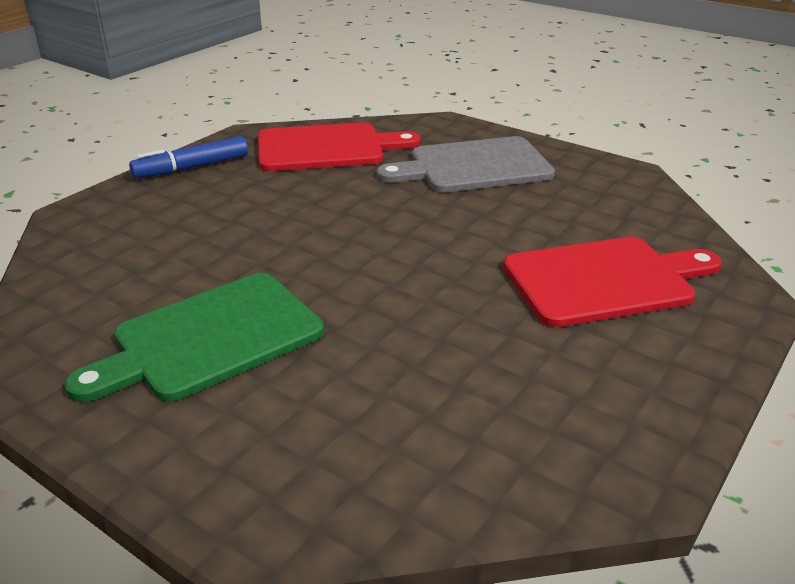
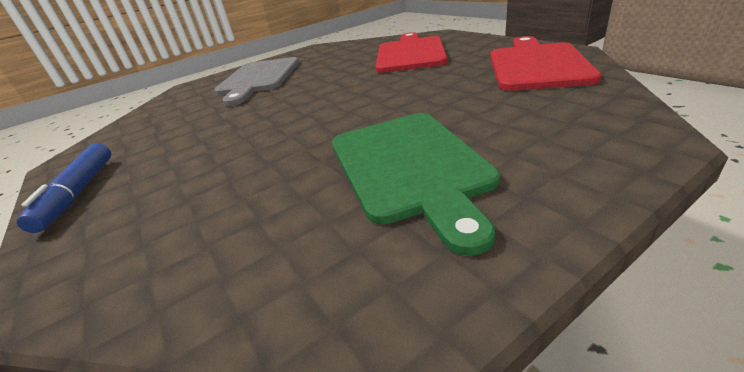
camera: 65 degrees left, 0 degrees up
(327, 148) = (156, 124): red cutting board -> red cutting board (536, 65)

